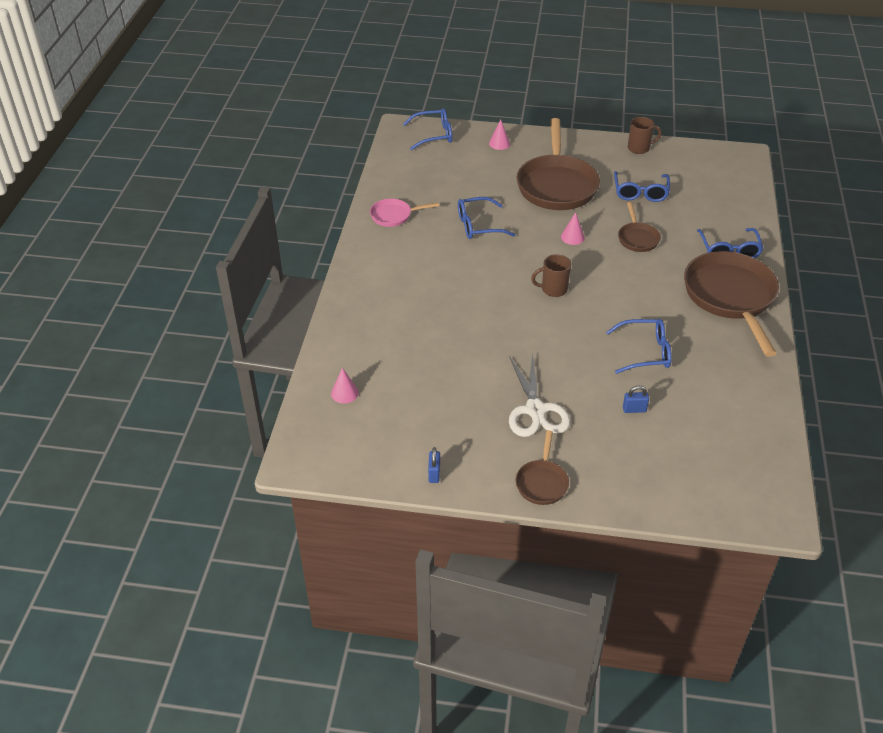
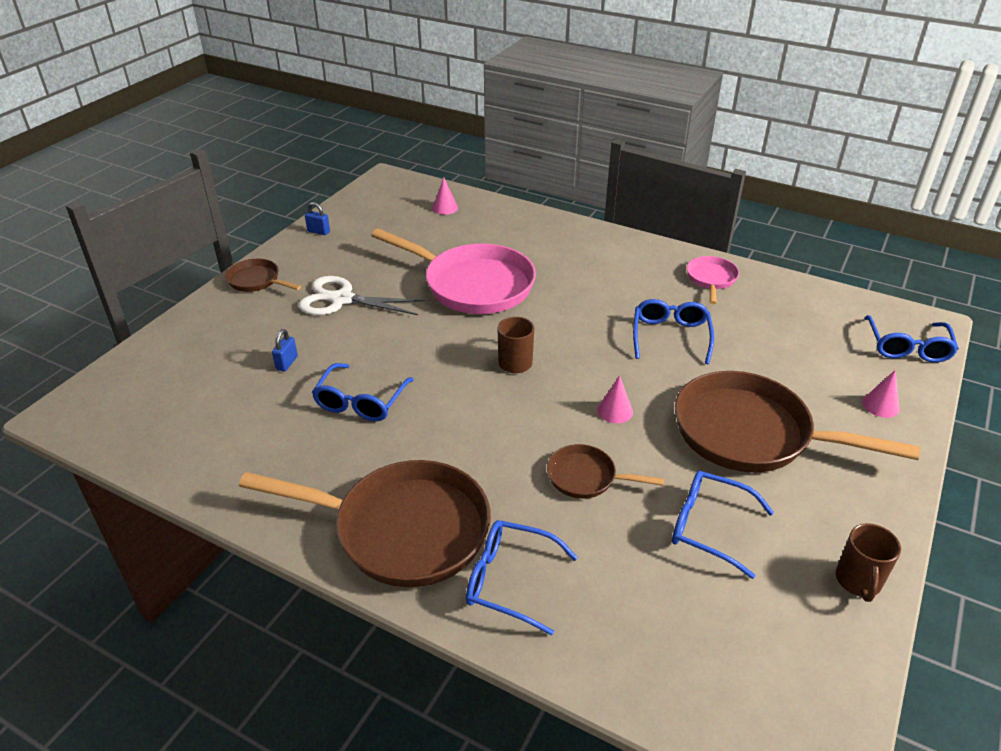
camera: 110 degrees right, 5 degrees down
(469, 336) = (473, 285): none -> pink pan

